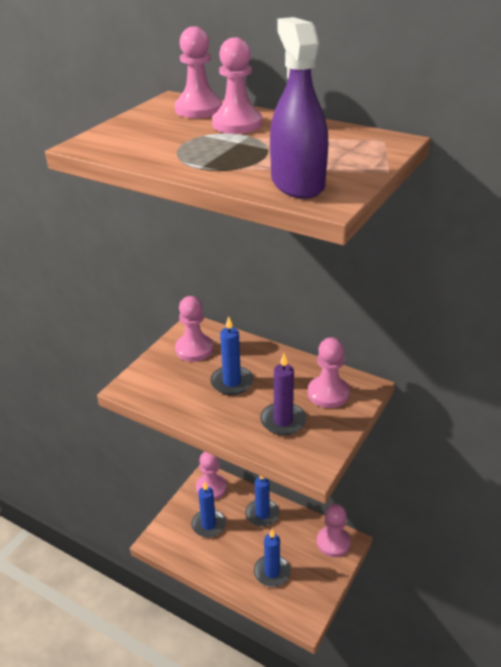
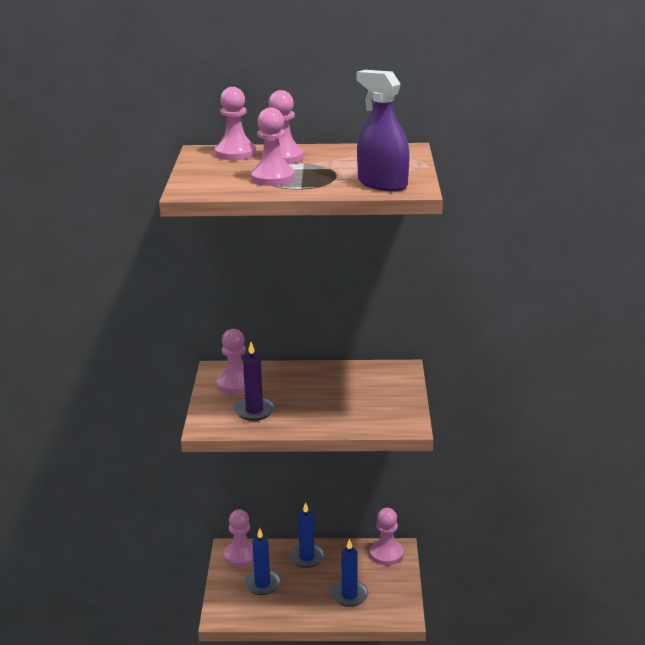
camera: 30 degrees left, 10 degrees down
(232, 382) = (293, 396): blue candle -> none
(283, 421) = (360, 407): purple candle -> purple candle (254, 411)
(328, 393) = (378, 380): pink pawn -> pink pawn (273, 178)

